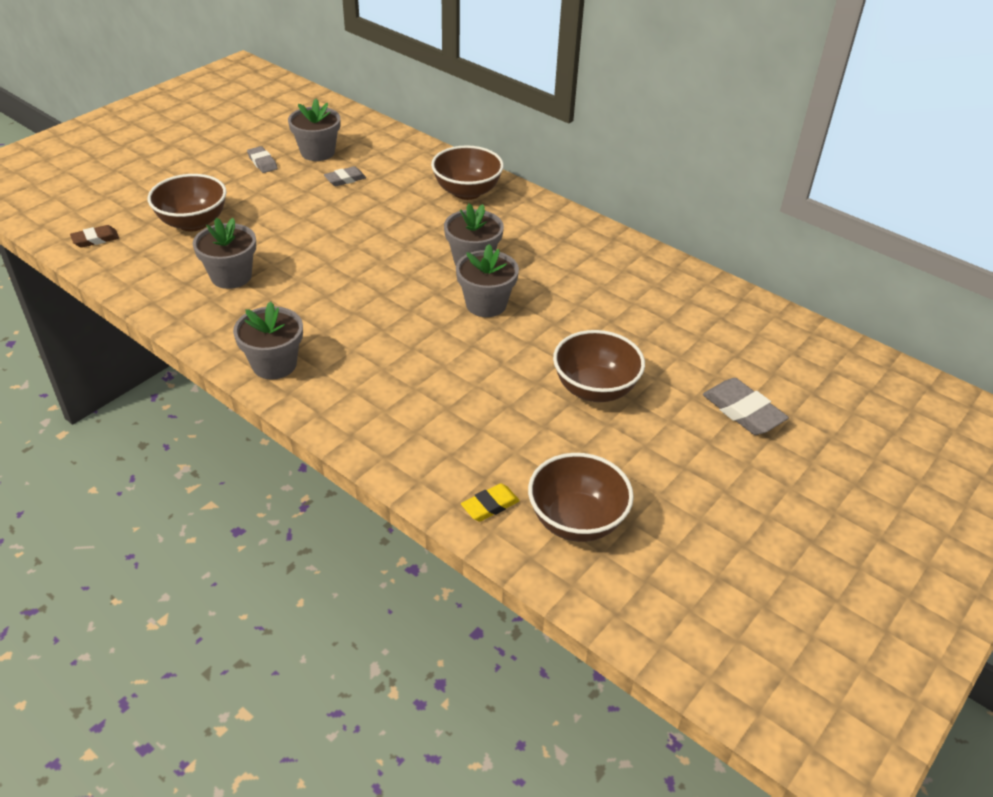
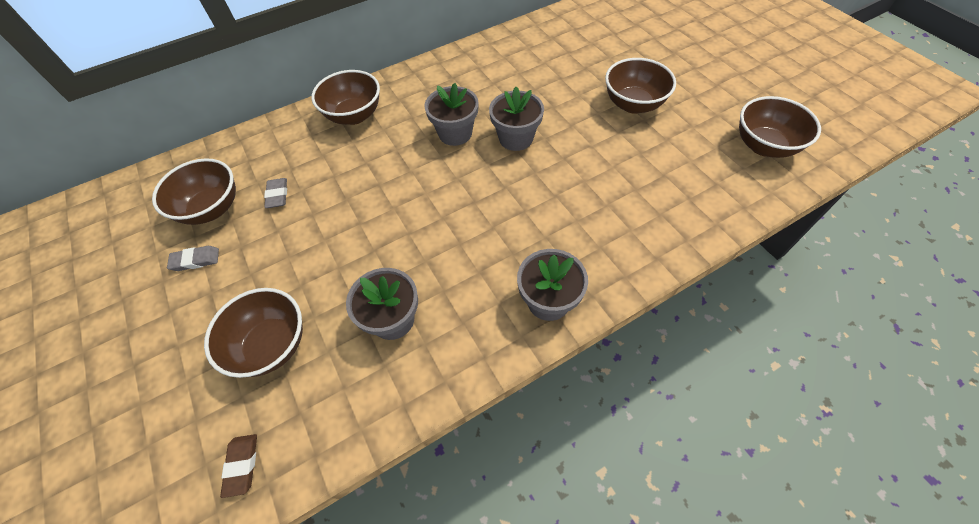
camera: 65 degrees left, 15 degrees up
(317, 152) = (212, 208): grey flower pot -> brown bowl
(490, 505) = (746, 187): yellow eraser -> none
(743, 411) = (669, 46): grey eraser -> none

